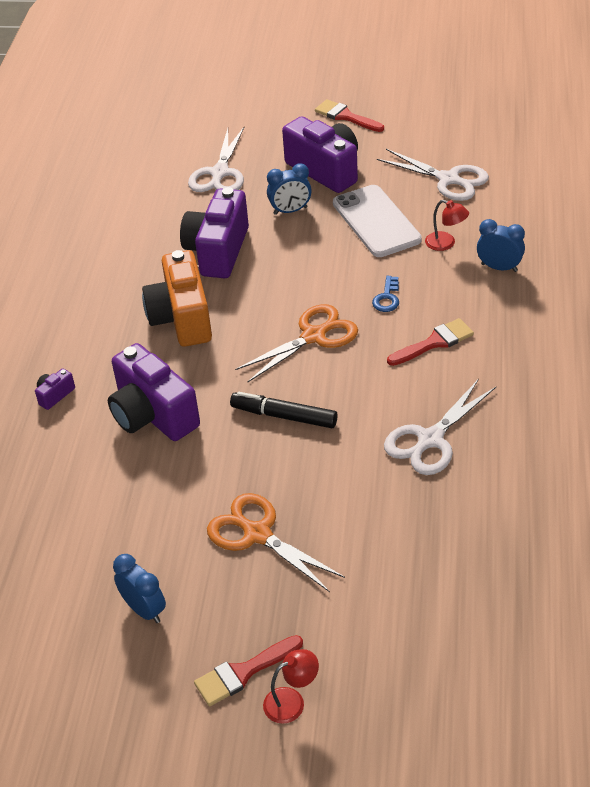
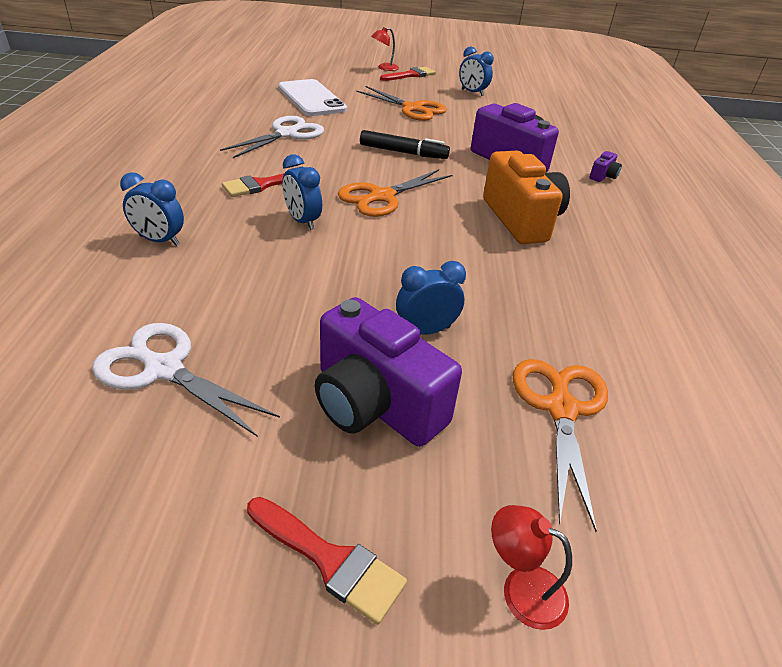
camera: 170 degrees right, 5 degrees down
(218, 251) = (511, 282): purple camera -> none
(219, 173) = (561, 409): white scissors -> orange scissors
(376, 221) = (300, 306): white phone -> white phone (311, 98)
(387, 298) = (302, 221): blue key -> blue clock
(446, 243) = (213, 271): red lamp -> red lamp (521, 589)

